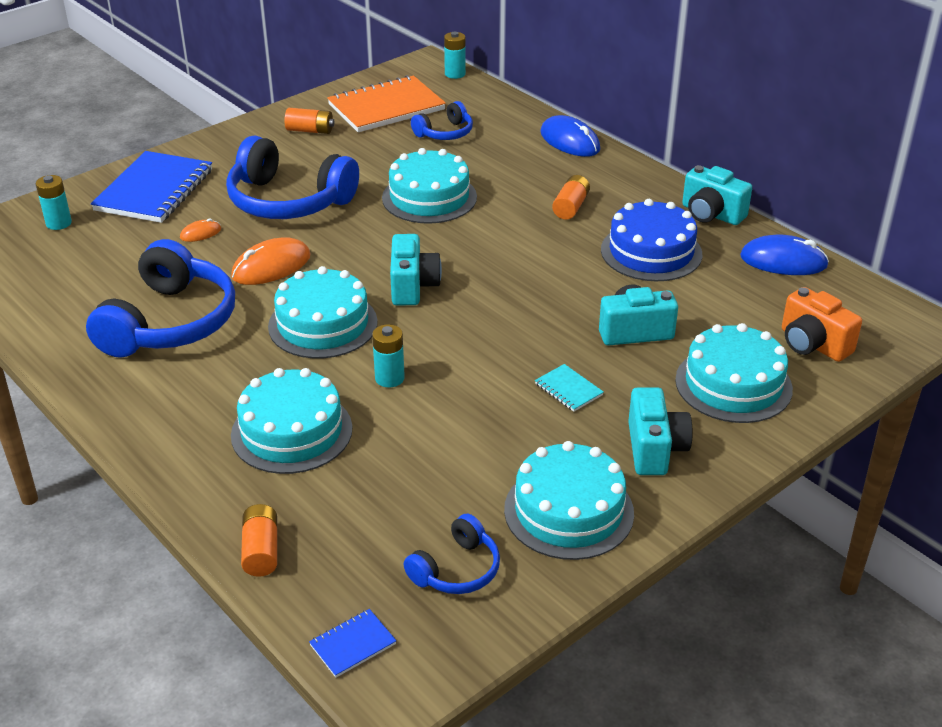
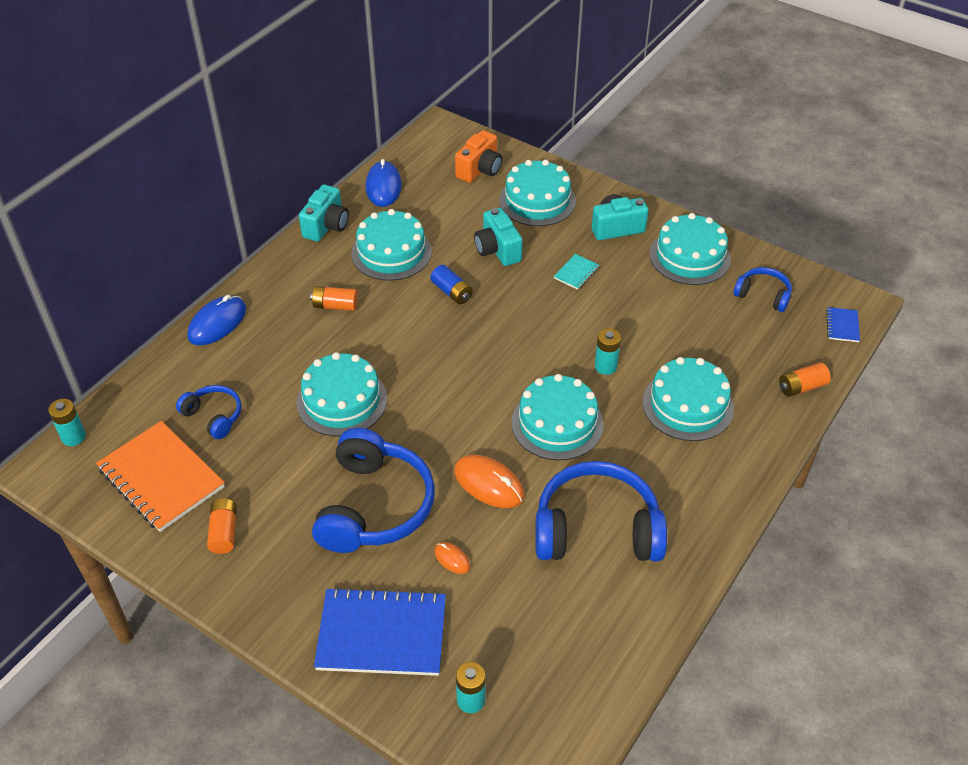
camera: 105 degrees left, 10 degrees up
(353, 644) = (842, 326): blue notebook -> blue notebook turned 60 degrees clockwise
(412, 286) = (485, 380): turquoise camera -> none
(566, 285) = (452, 292): none -> blue battery
(651, 252) = (391, 252): blue cake -> turquoise cake

